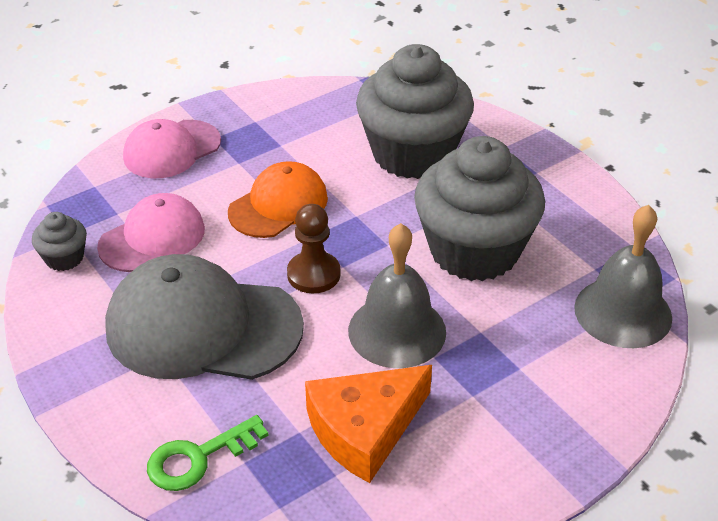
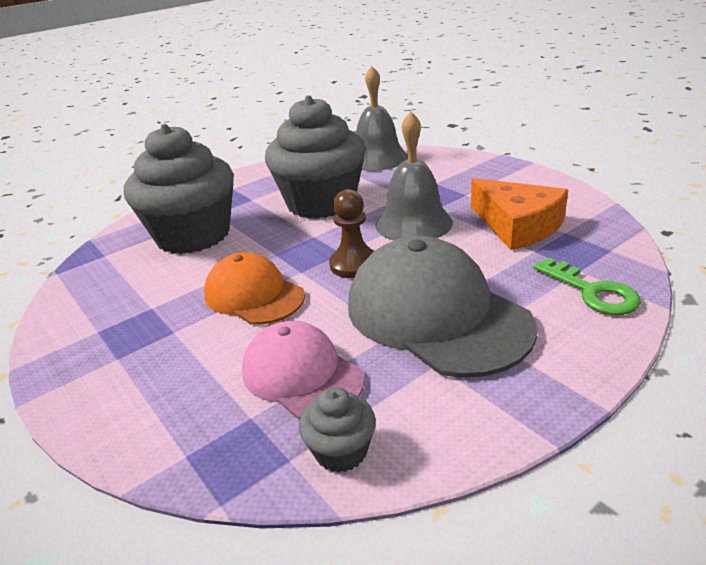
camera: 90 degrees left, 10 degrees down
(172, 149) = (128, 390): pink cap -> none
(203, 327) = (436, 314): grey cap -> grey cap turned 135 degrees clockwise

